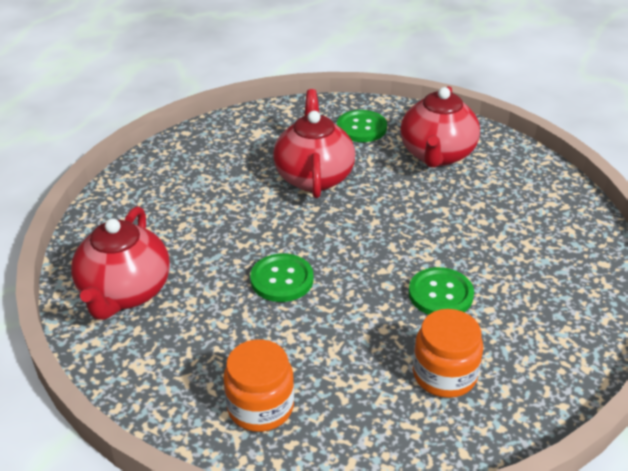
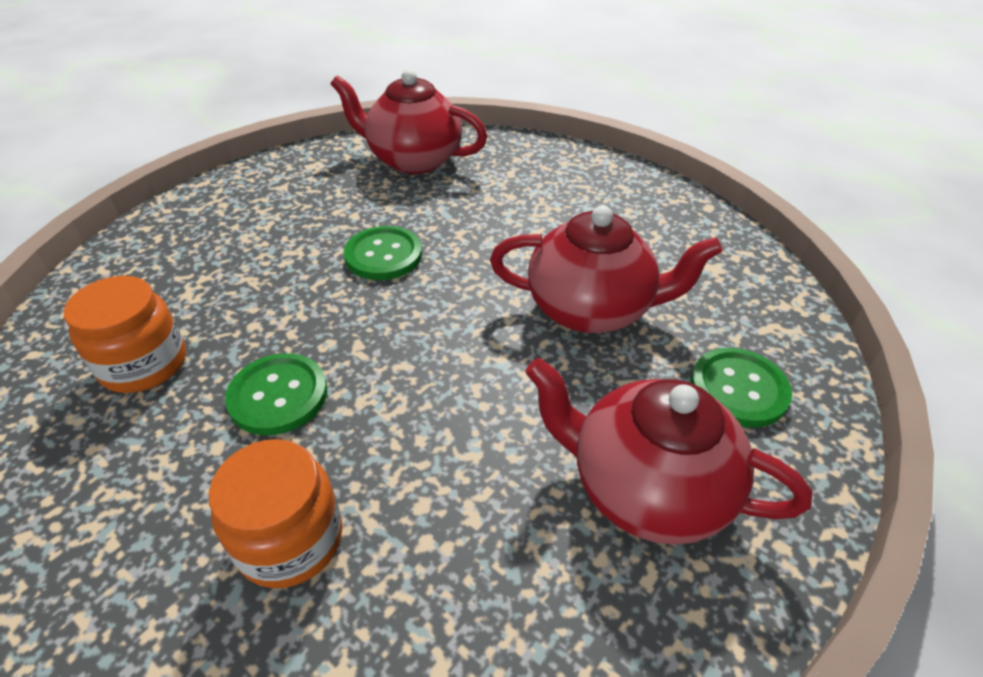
camera: 100 degrees right, 5 degrees up
(260, 406) = (214, 224): orange jar -> orange jar (290, 539)

